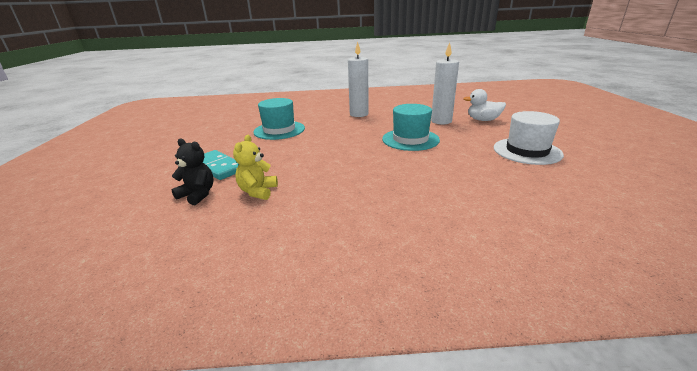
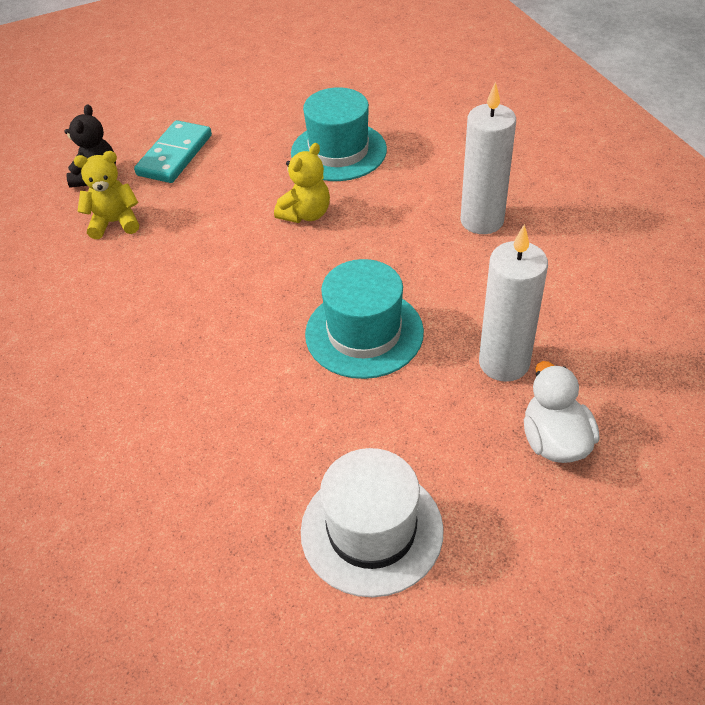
camera: 70 degrees right, 20 degrees up
(317, 141) = (306, 214): none -> yellow teddy bear

